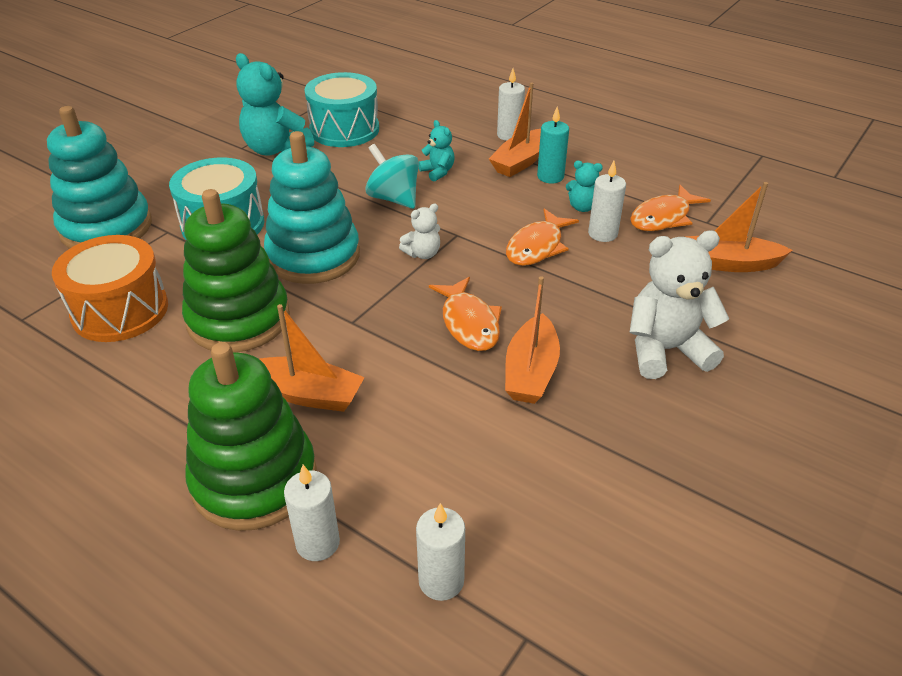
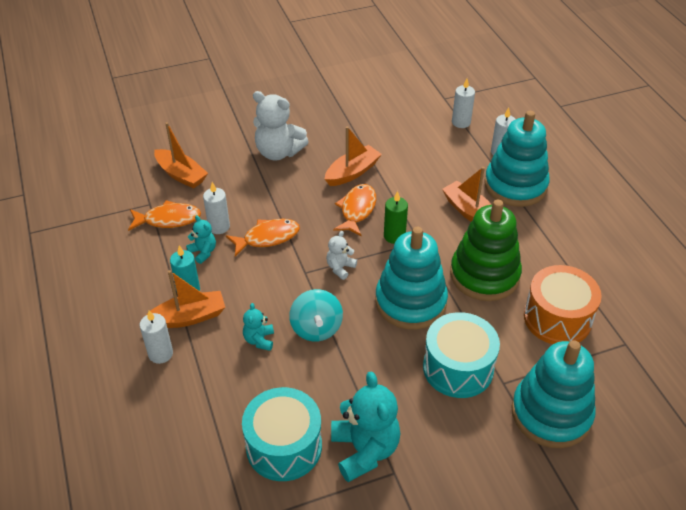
camera: 145 degrees left, 5 degrees up
(254, 479) = (515, 185): green stacking toy -> turquoise stacking toy
(390, 313) = (394, 236): none -> green candle
(422, 254) = (340, 268): white teddy bear -> white teddy bear turned 60 degrees counterclockwise

